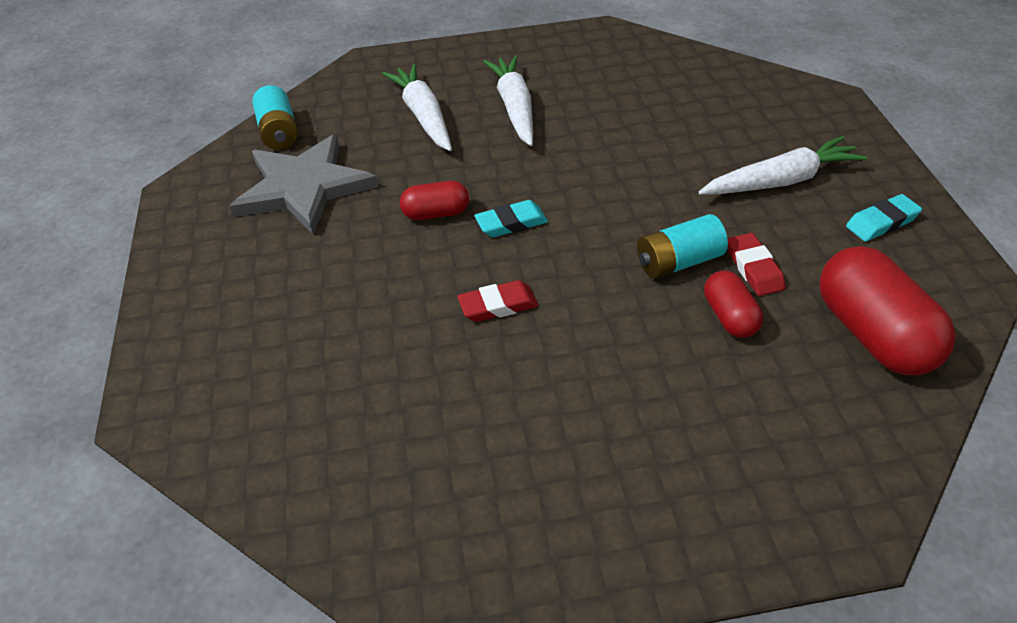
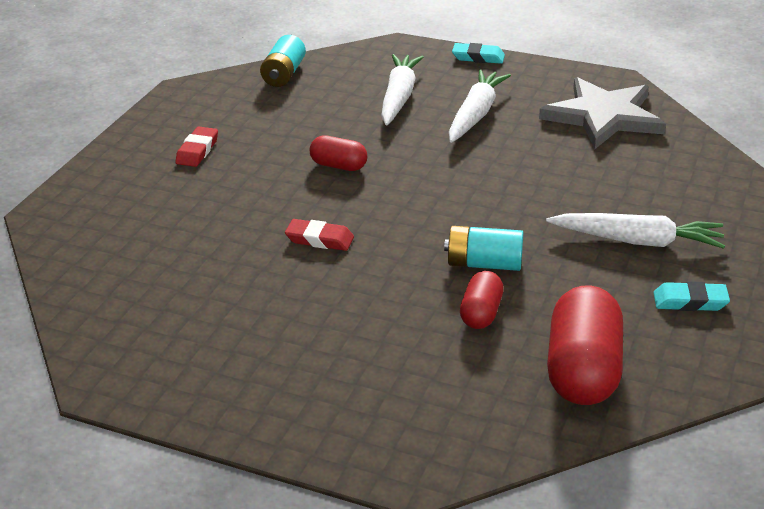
camera: 30 degrees right, 10 degrees down
(304, 187) = (265, 116): grey star -> grey star (603, 117)
(511, 223) = (386, 191): turquoise eraser -> turquoise eraser (478, 57)
(754, 268) = (539, 290): red eraser -> red eraser (197, 151)

